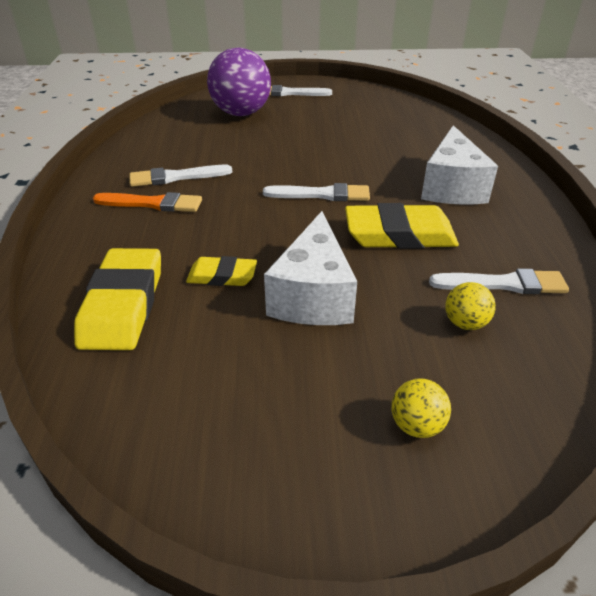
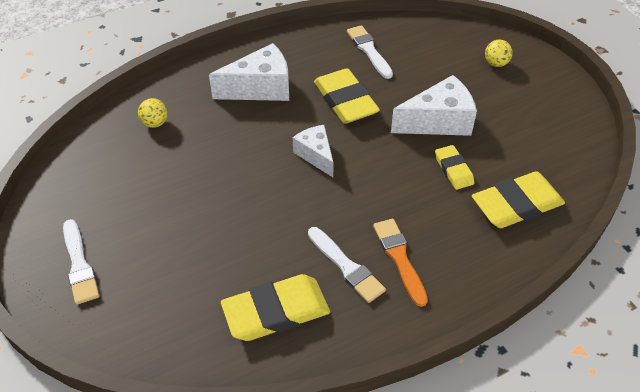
camera: 115 degrees left, 10 degrees up
(173, 142) = (276, 311): none -> yellow eraser
(241, 113) = (167, 286): purple ball -> none
(322, 194) = (316, 155): white brush -> white cheese
(465, 323) = (415, 59): yellow ball -> yellow ball (155, 123)

